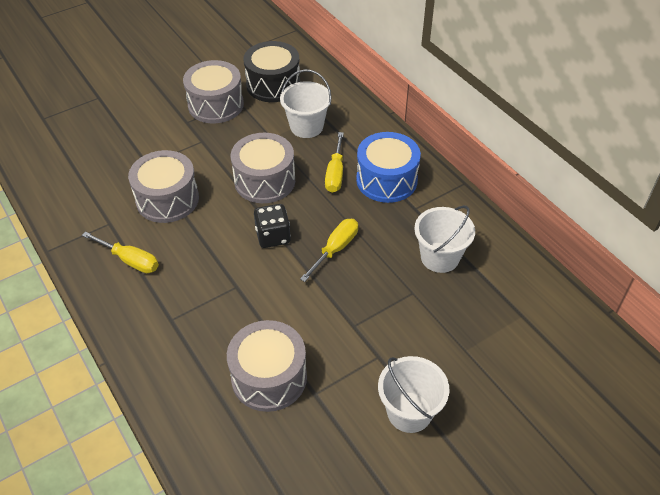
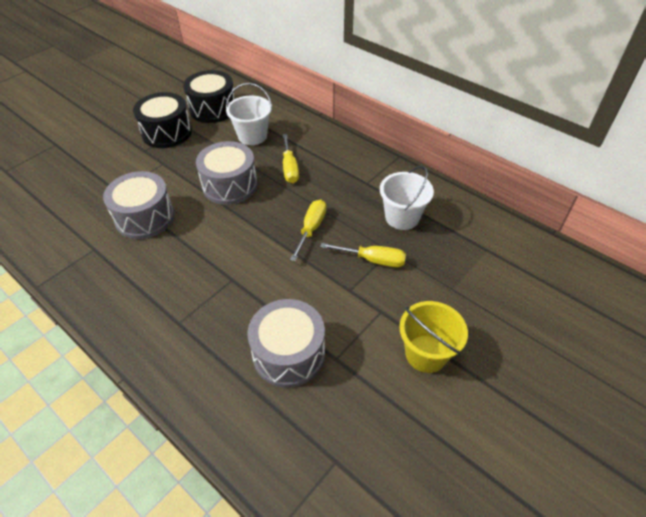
camera: 15 degrees left, 0 degrees up
(129, 260) = (123, 278): yellow screwdriver -> yellow screwdriver (372, 260)
(216, 105) = (167, 132): grey drum -> black drum
(273, 236) = (252, 229): black dice -> none
(386, 180) = (335, 165): blue drum -> none
(409, 412) = (426, 354): white bucket -> yellow bucket

